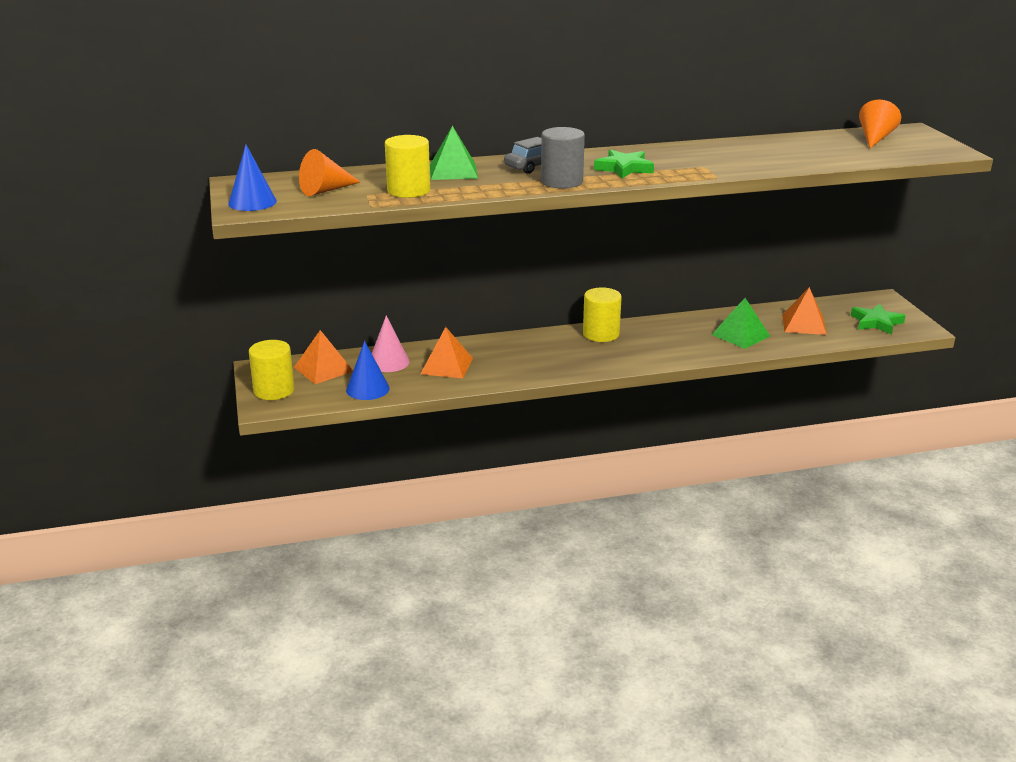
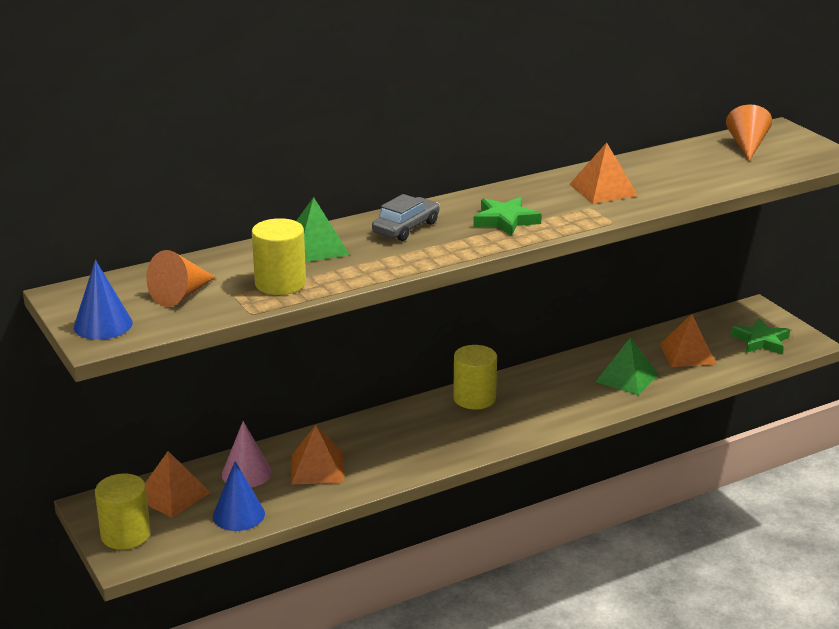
camera: 15 degrees left, 0 degrees up
(562, 182) = (447, 249): grey cylinder -> none
(723, 156) = (603, 189): none -> orange pyramid

